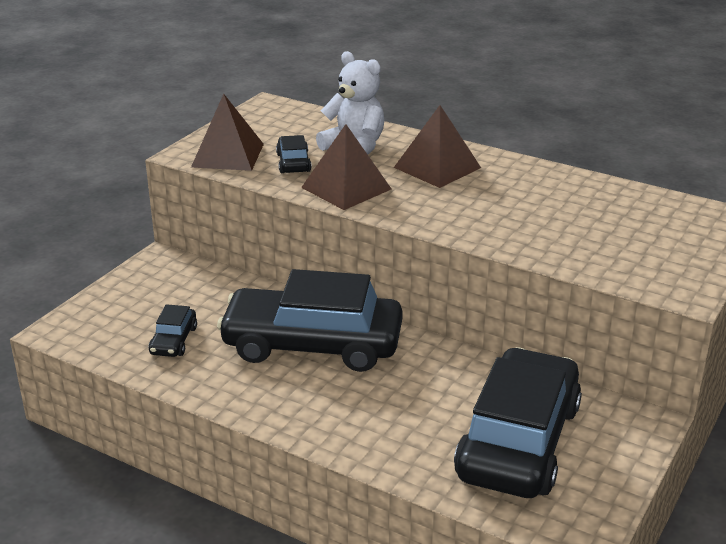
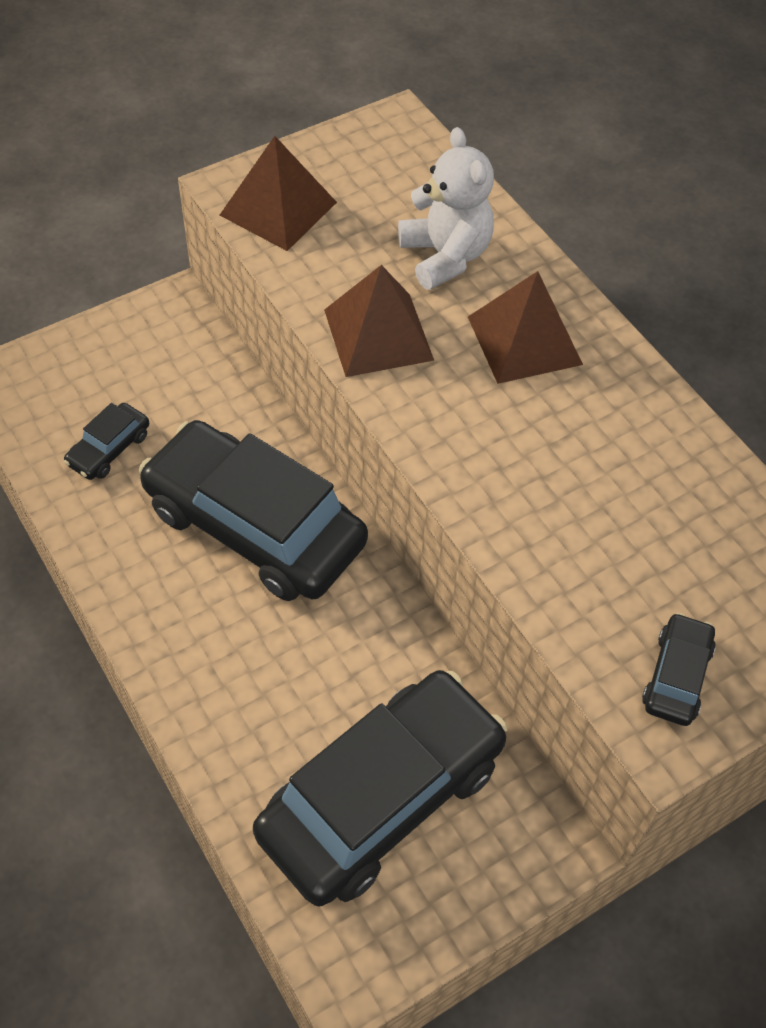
camera: 25 degrees right, 25 degrees up
(293, 163) = (348, 256): black car -> black car (676, 676)

